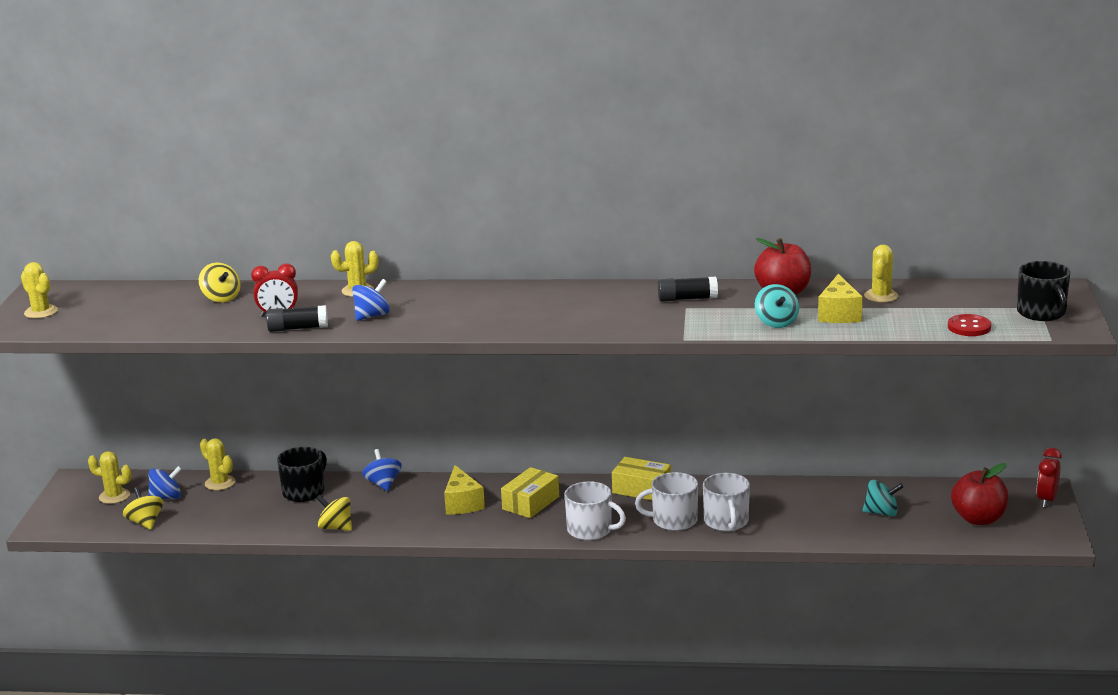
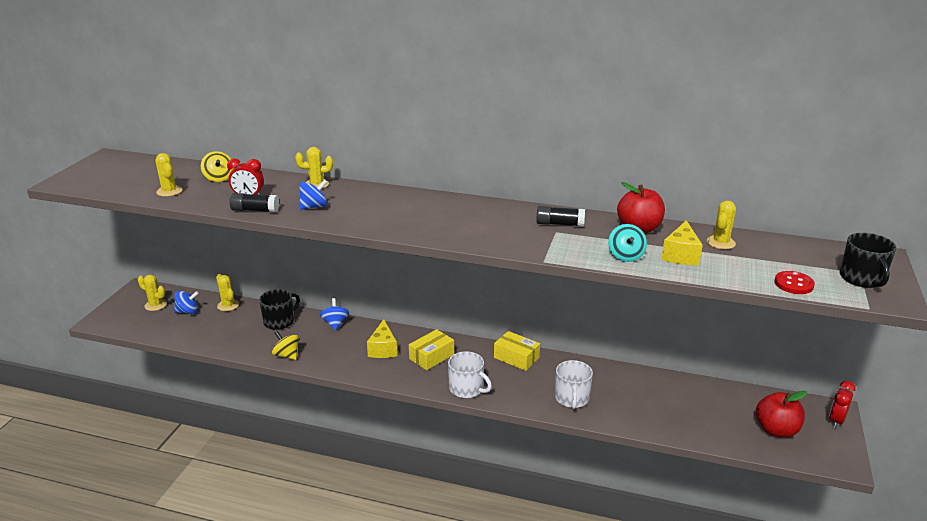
camera: 10 degrees right, 5 degrees up
(41, 312) = (93, 173): yellow cactus -> yellow cactus (169, 191)
(145, 522) = (163, 330): yellow spinning top -> none
(673, 520) = (531, 390): white mug -> none
(881, 513) = (697, 410): turquoise spinning top -> none

